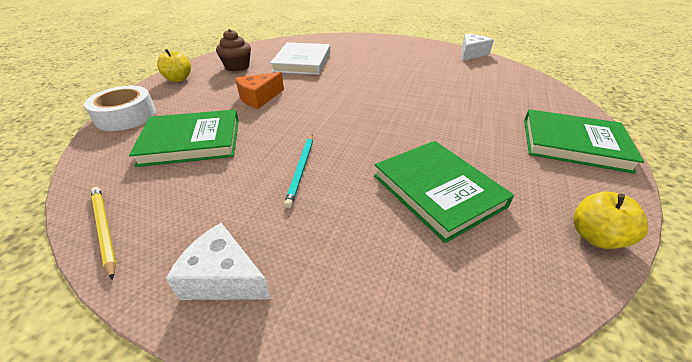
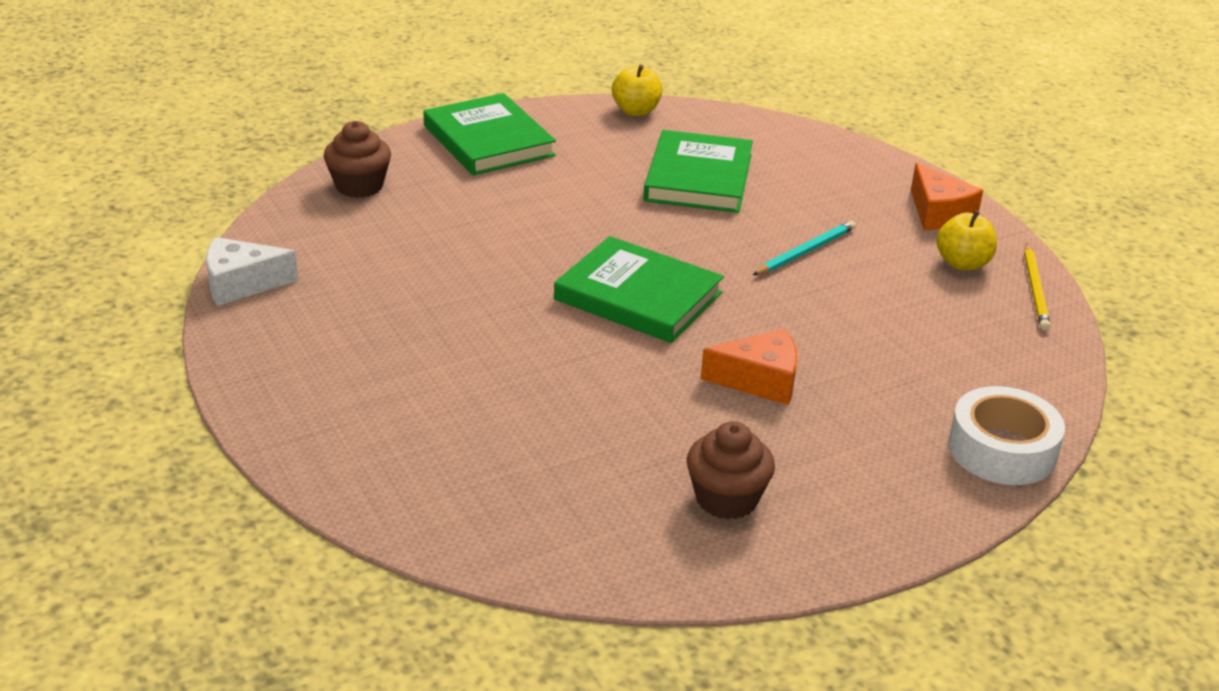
camera: 140 degrees left, 5 degrees down
(178, 79) = (877, 519): yellow apple -> yellow apple (962, 263)
(191, 141) = (913, 348): green book -> green book (638, 296)
(223, 278) = (938, 213): white cheese -> orange cheese
(302, 62) = (578, 440): white book -> none
(538, 92) = (359, 186): none -> brown cupcake

